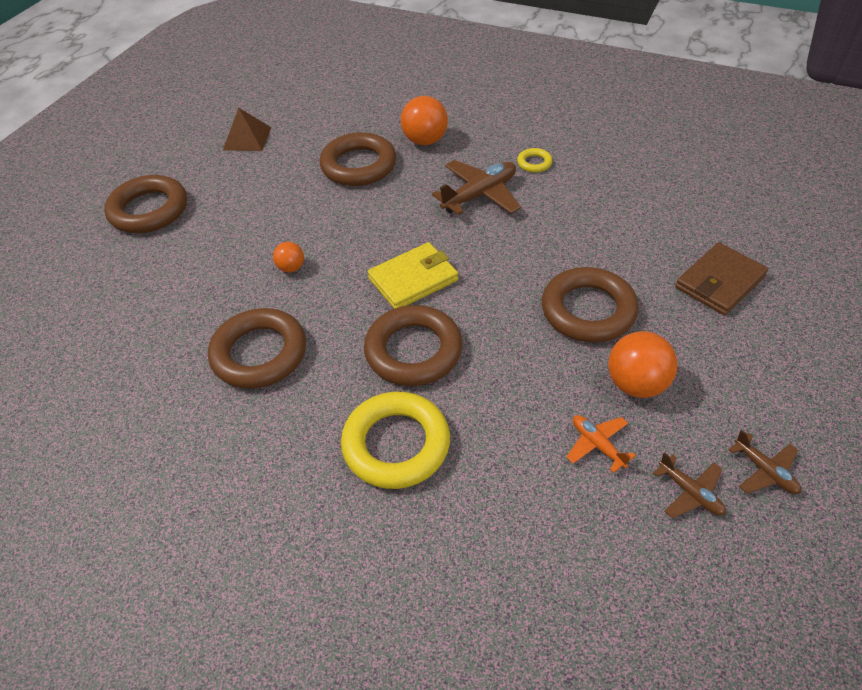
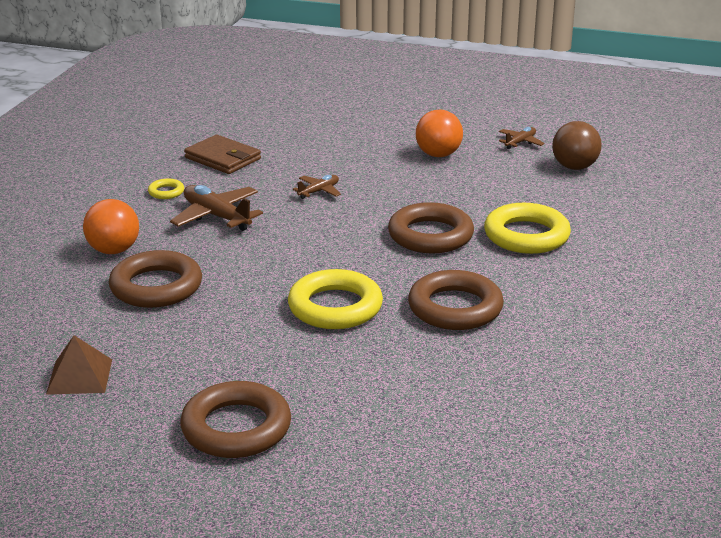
camera: 100 degrees left, 20 degrees down
(291, 268) = (335, 307): orange ball -> yellow ring
(413, 279) = (343, 241): yellow wallet -> none
(588, 310) = (368, 169): brown ring -> none
(597, 445) = (496, 167): orange plane -> none
(601, 551) = (574, 167): none -> brown ball
(719, 282) = (329, 125): brown wallet -> brown wallet (223, 158)
(765, 471) = (495, 123): brown plane -> brown plane (319, 191)

